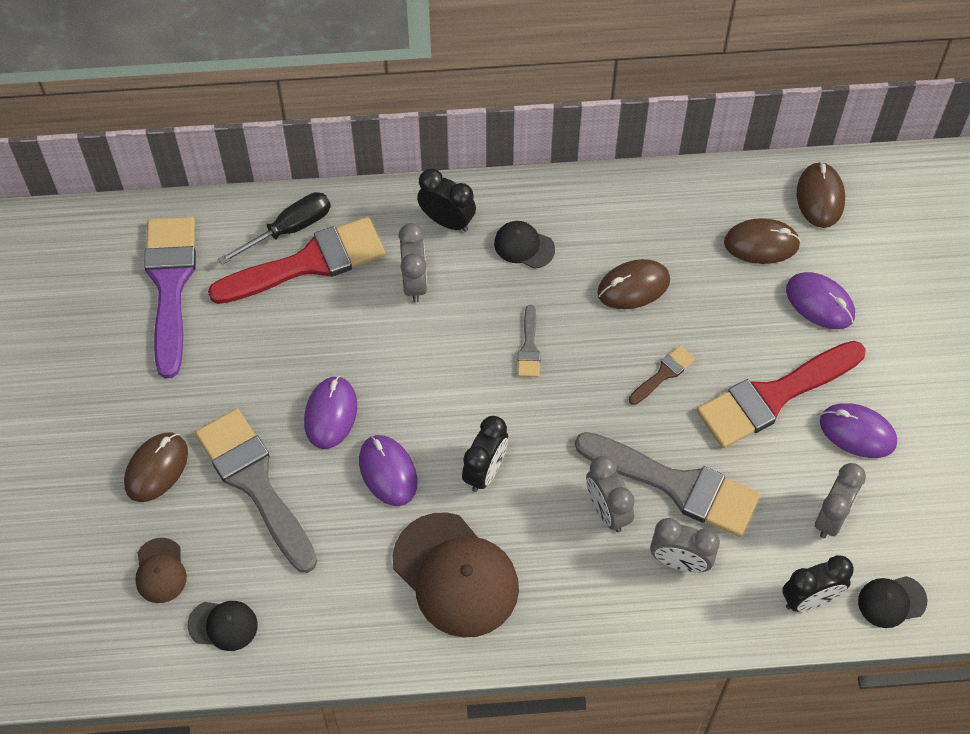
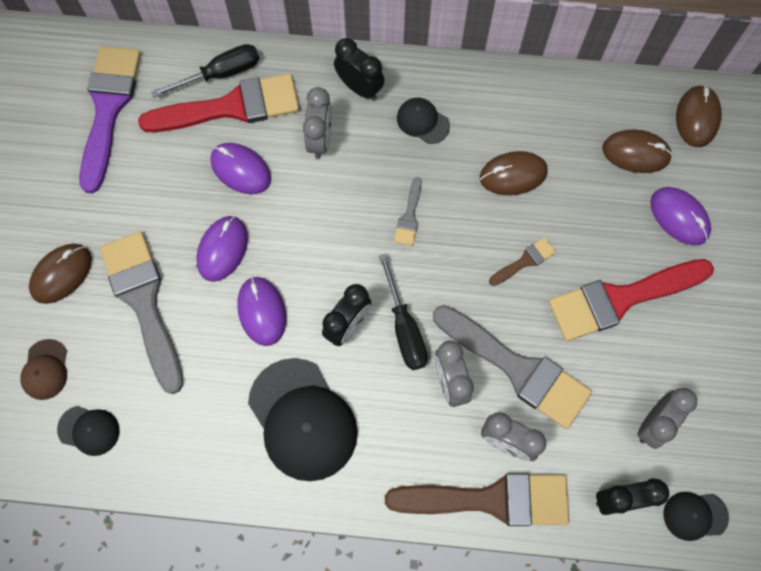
camera: 10 degrees right, 10 degrees up
(456, 575) = (303, 419): brown cap -> black cap
(547, 463) = (404, 328): none -> black screwdriver
(674, 622) = (490, 499): none -> brown brush
(857, 432) = (692, 346): purple mouse -> purple mouse (241, 170)

